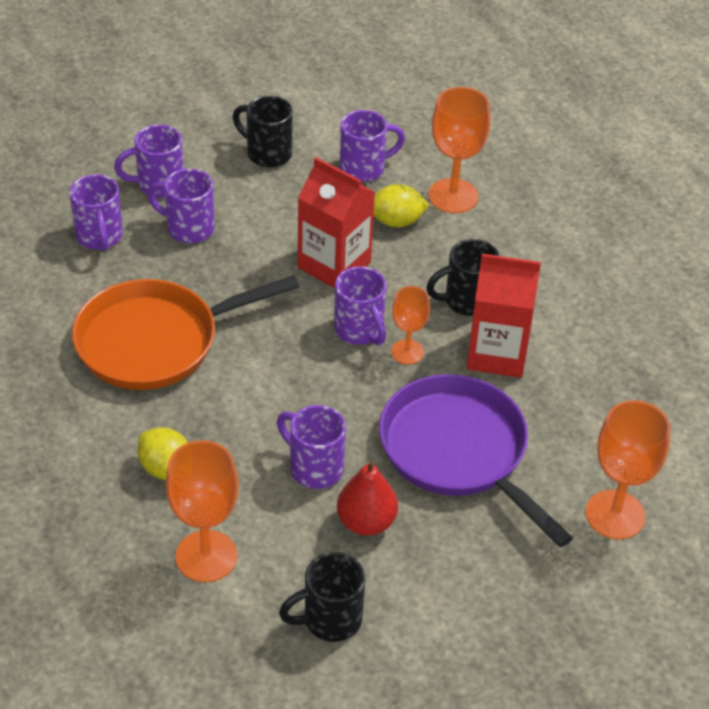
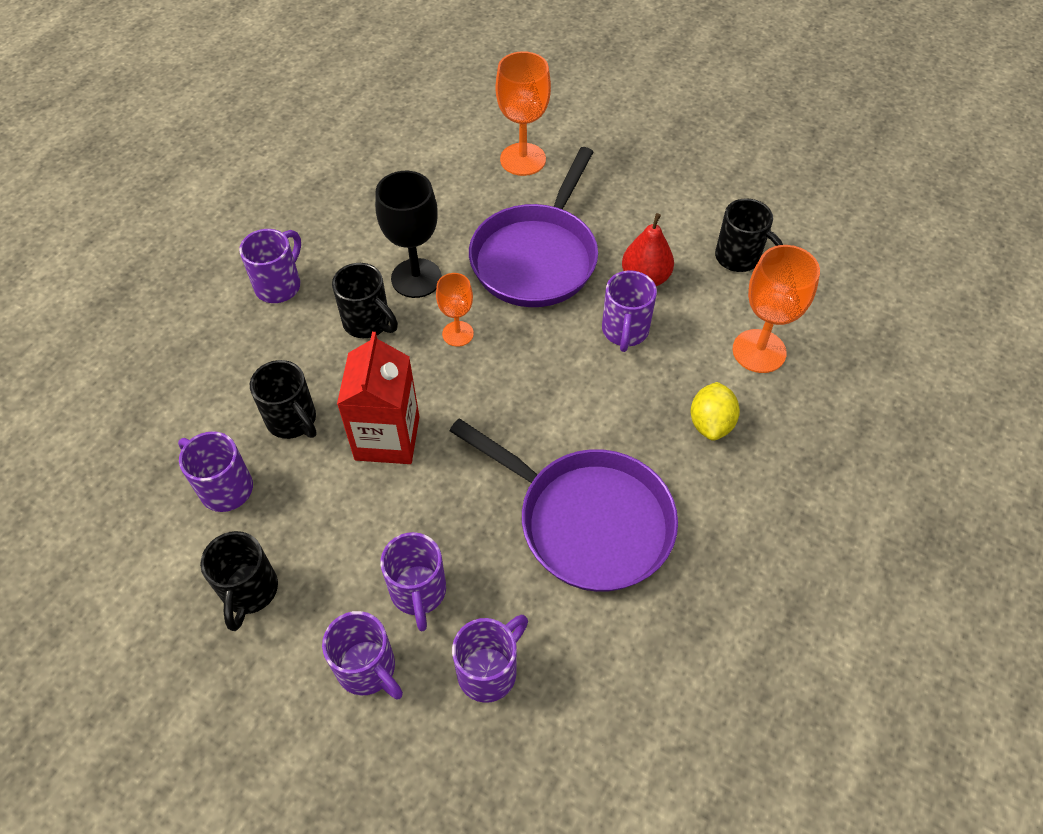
camera: 120 degrees left, 10 degrees up
(155, 341) = (587, 521): orange pan -> purple pan
(360, 331) = (457, 376): purple mug -> purple mug (279, 285)
(396, 221) = (293, 421): yellow lemon -> black mug
(453, 196) = (227, 395): orange goblet -> none
(497, 354) = (416, 278): red carton -> black goblet

